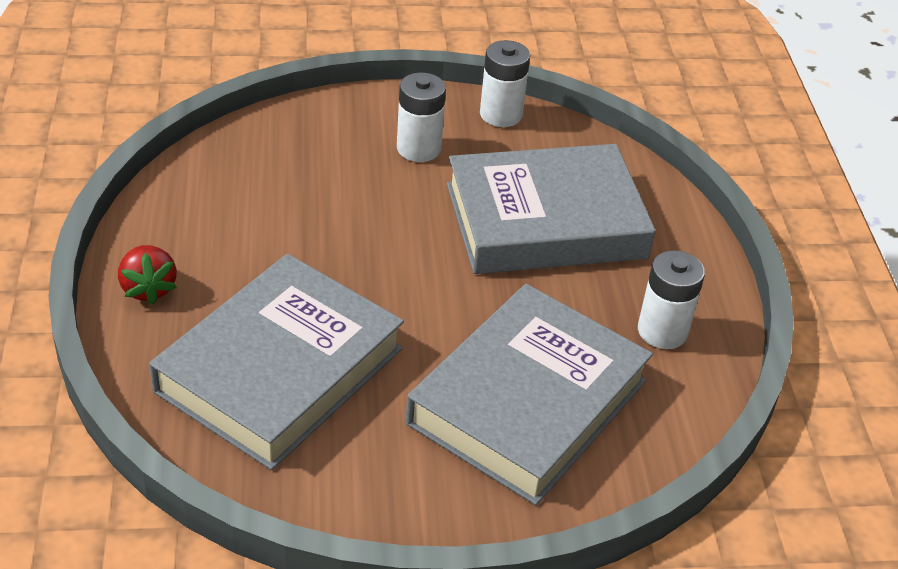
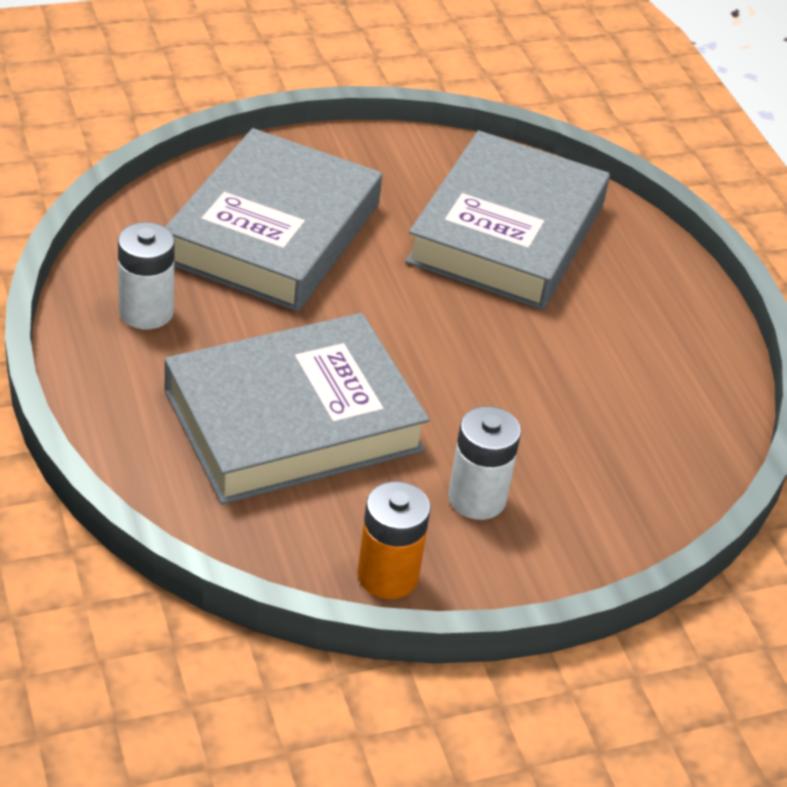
camera: 165 degrees right, 0 degrees up
(148, 288) = (669, 287): red strawberry -> none
(501, 114) = (388, 576): white battery -> orange battery

